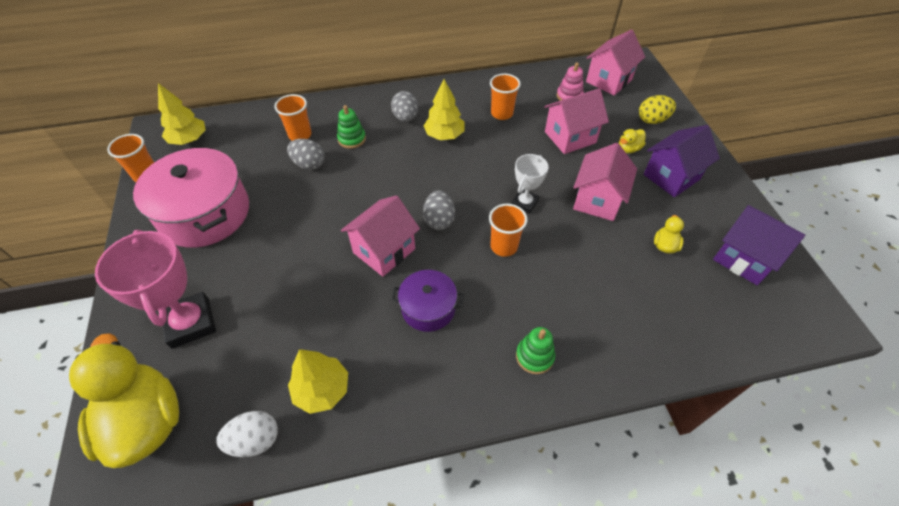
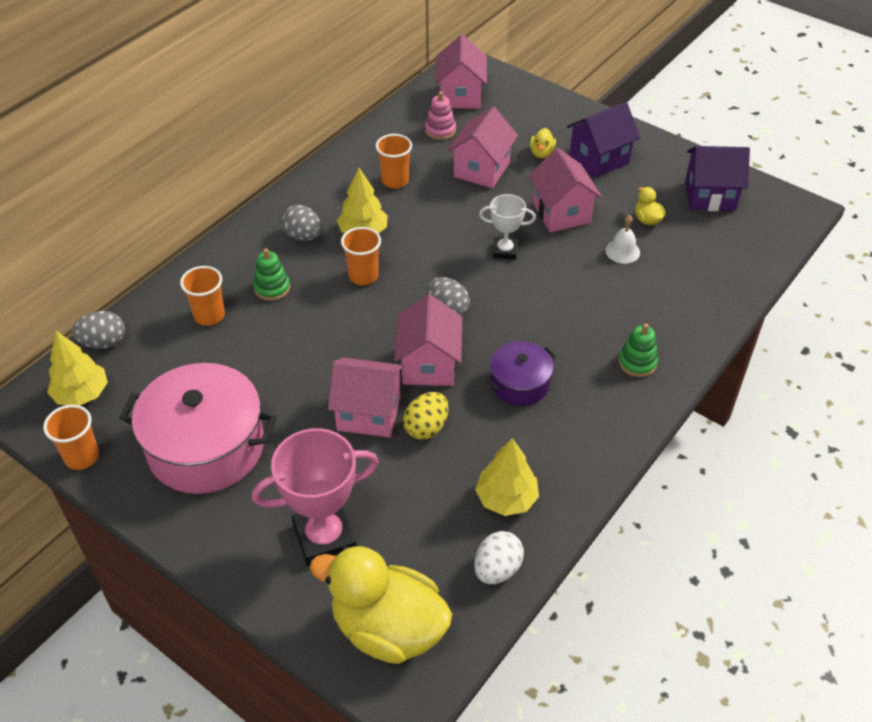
camera: 40 degrees left, 5 degrees down
(191, 323) = (325, 537): pink trophy -> pink trophy turned 45 degrees counterclockwise
(309, 164) = (258, 337): grey egg -> grey egg (103, 342)
(311, 257) = (368, 413): none -> pink house
(504, 246) = (526, 297): orange cup -> orange cup (363, 276)
(525, 203) = (505, 251): white trophy -> white trophy turned 75 degrees counterclockwise
(617, 258) = (622, 251): none -> white bell
(652, 120) = (535, 115): yellow egg -> yellow egg (426, 427)
(671, 177) = (599, 159): purple house -> purple house turned 45 degrees clockwise

